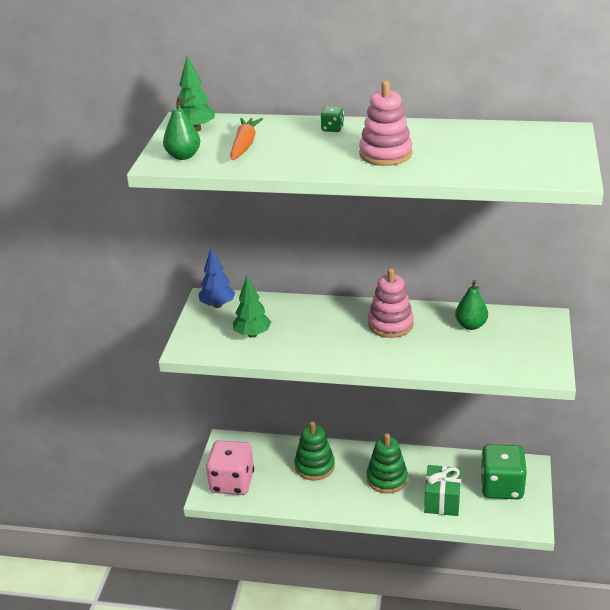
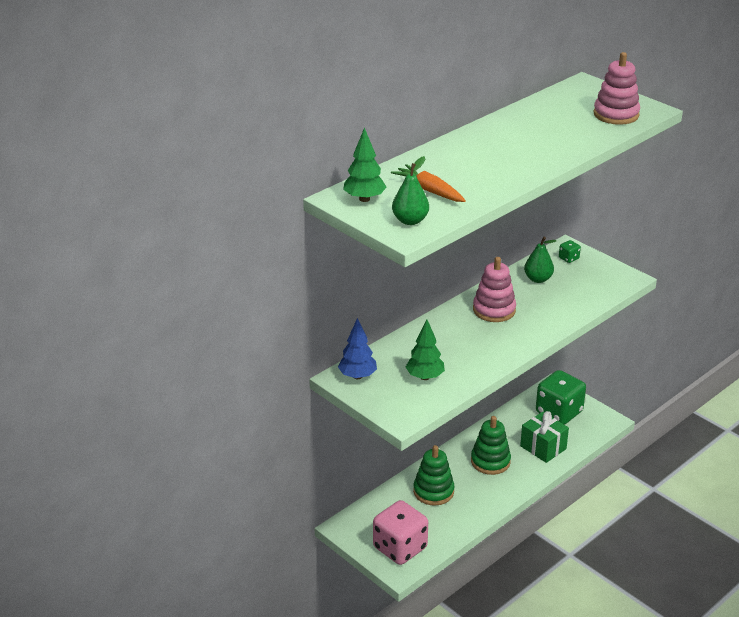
camera: 55 degrees left, 0 degrees up
(332, 128) = (454, 150): green dice -> green dice (568, 258)
(385, 154) = (529, 149): pink stacking toy -> pink stacking toy (616, 114)

